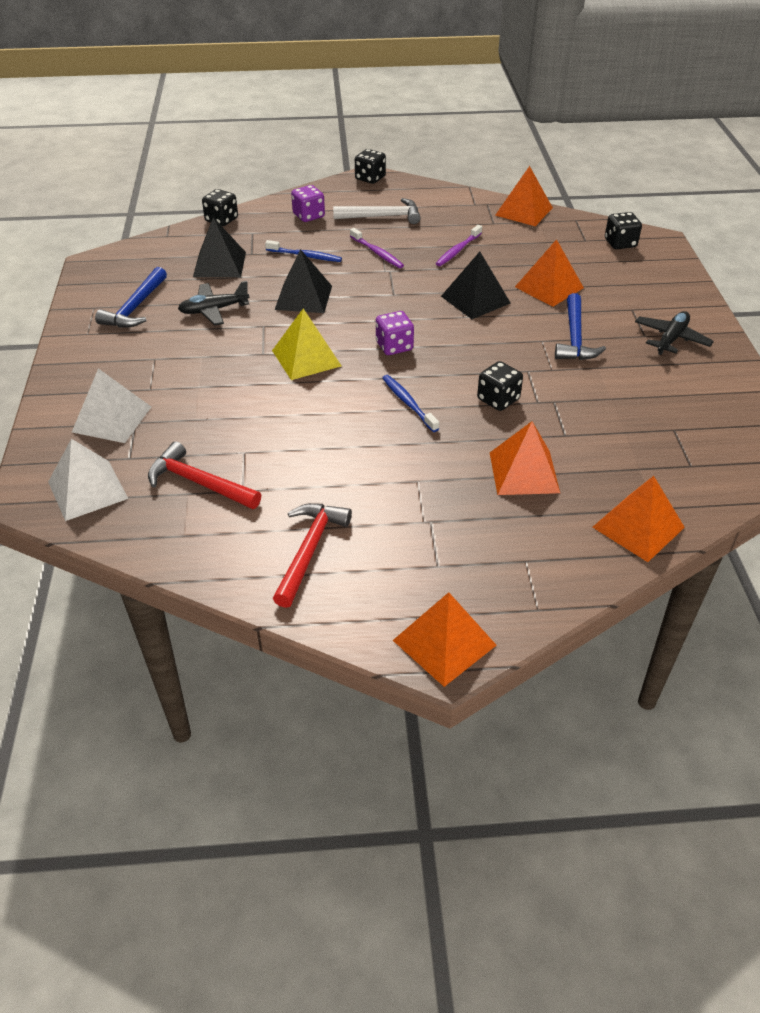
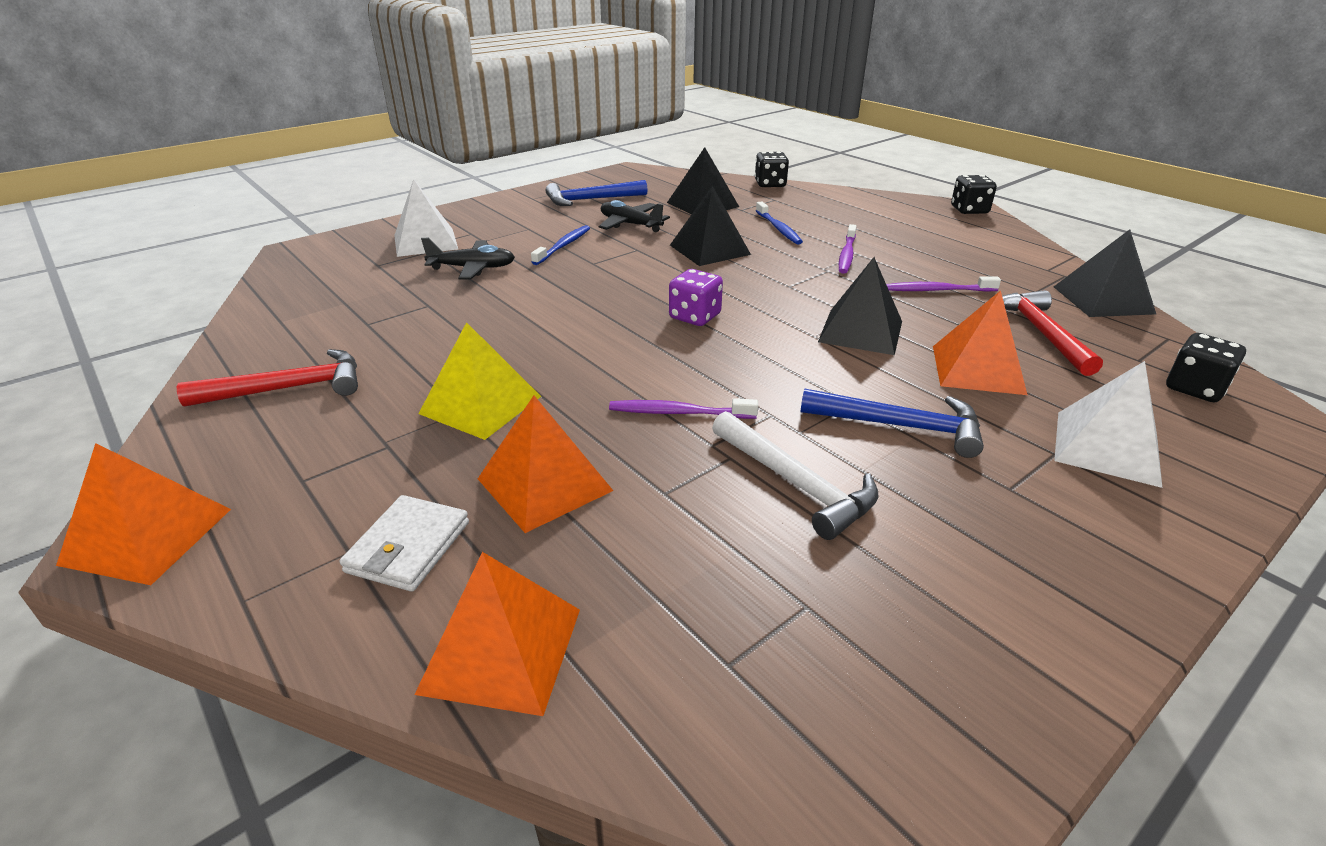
camera: 55 degrees right, 10 degrees down
(87, 490) = (320, 265): white pyramid -> white pyramid (1106, 447)
(199, 483) = (363, 302): red hammer -> red hammer (1041, 333)
(306, 358) = (612, 282): yellow pyramid -> yellow pyramid (480, 404)
(308, 216) = (846, 209): purple dice -> none
(382, 216) = (915, 236): white hammer -> white hammer (796, 483)
(408, 403) = (600, 358): blue toothbrush -> blue toothbrush (563, 246)
(498, 399) = (679, 413): black dice -> purple toothbrush
(523, 211) = (1103, 300): orange pyramid -> black pyramid
(539, 537) = (408, 547): none -> white wallet
(575, 337) = (900, 426): blue hammer -> blue hammer turned 135 degrees counterclockwise
(671, 339) = (1047, 519): black plane -> black plane (472, 268)

